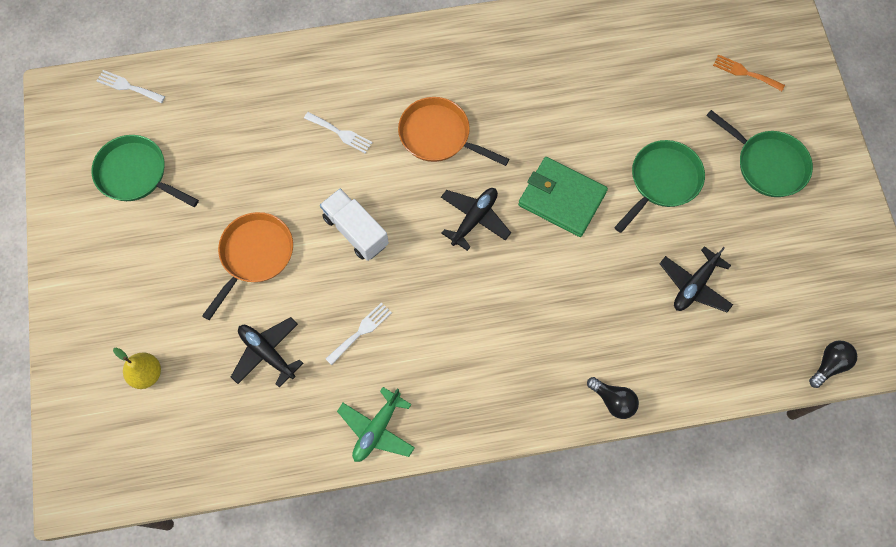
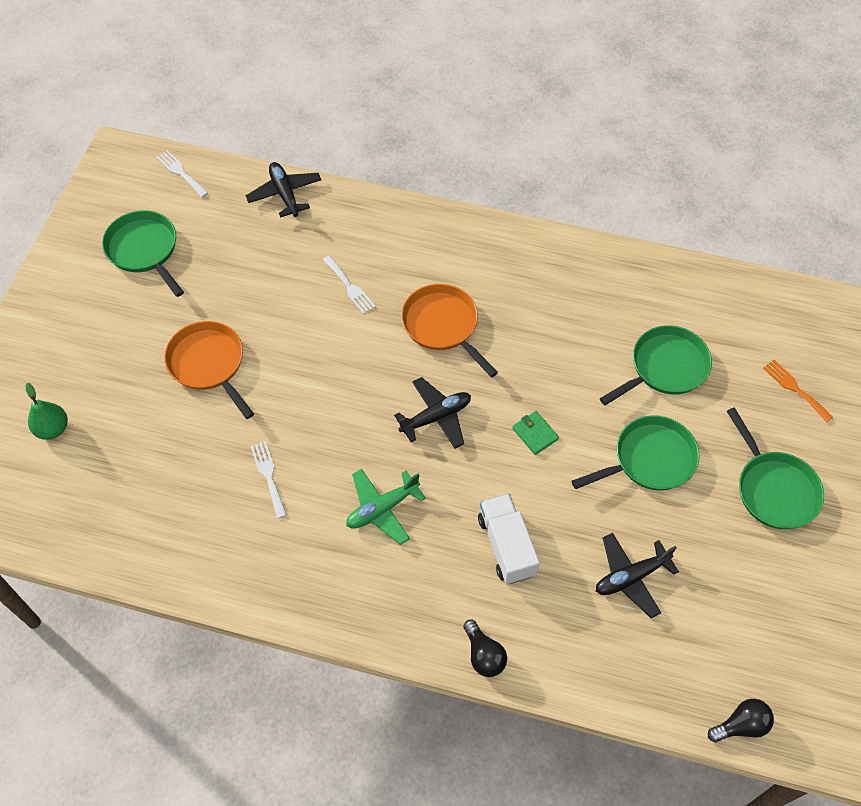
camera: 25 degrees right, 10 degrees down
(147, 374) = (52, 429): yellow pear -> green pear
(254, 255) = (209, 364): orange pan -> orange pan turned 90 degrees counterclockwise
(267, 353) = (170, 457): black plane -> black plane (285, 194)
(356, 231) = (315, 381): white truck -> white truck (506, 546)
(361, 331) = (268, 476): white fork -> white fork turned 90 degrees counterclockwise
(377, 429) = (232, 575): green plane -> green plane (382, 509)
(562, 198) = (535, 434): green wallet -> green wallet, size x0.48
(637, 97) = (665, 367): none -> green pan

